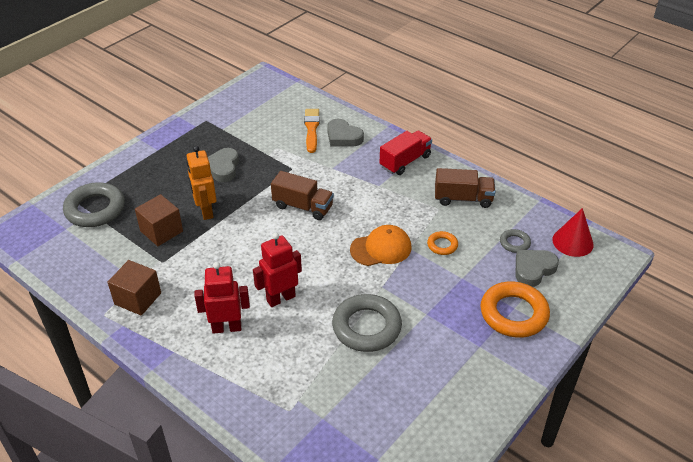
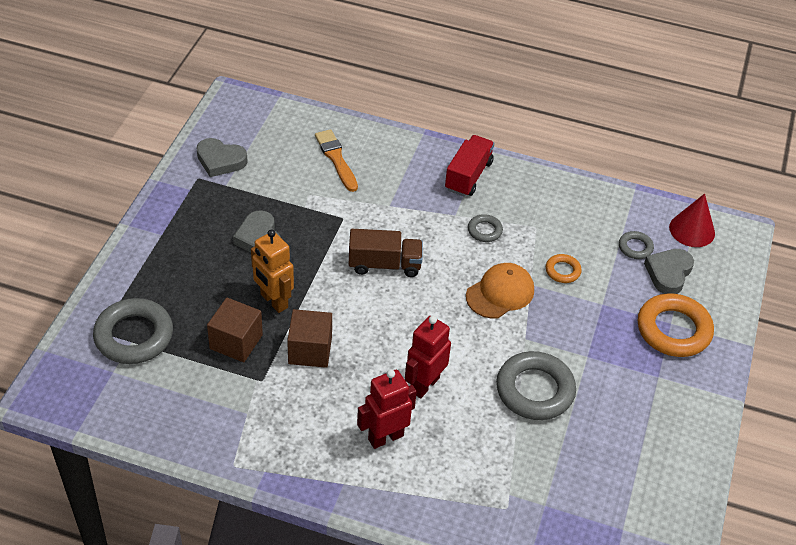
camera: 25 degrees left, 5 degrees up
(138, 298) = (262, 434): brown cube -> brown cube (310, 350)
(343, 137) = (380, 160): grey heart -> grey heart (220, 160)
(395, 202) = (484, 230): none -> grey ring
(463, 199) = (555, 207): brown truck -> none

